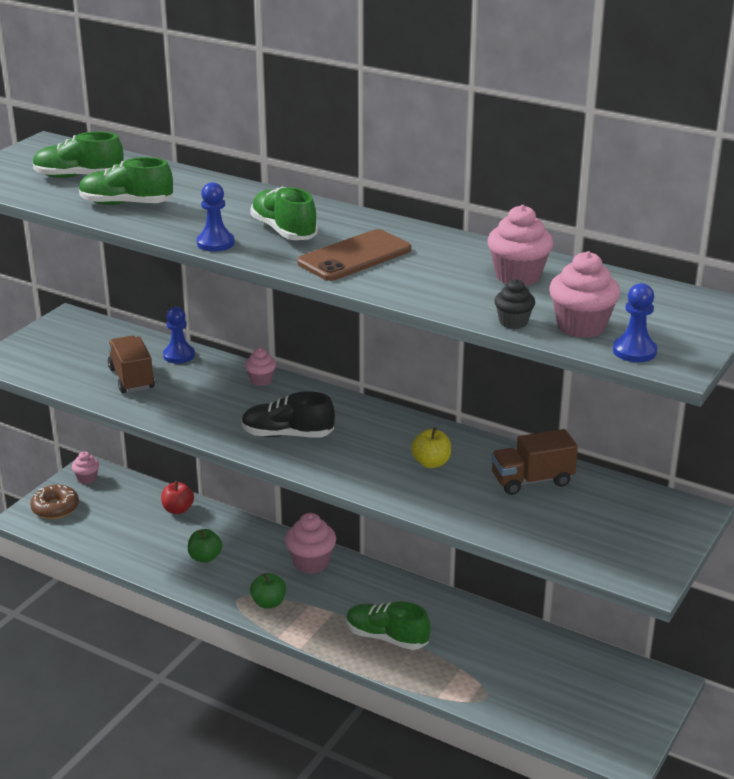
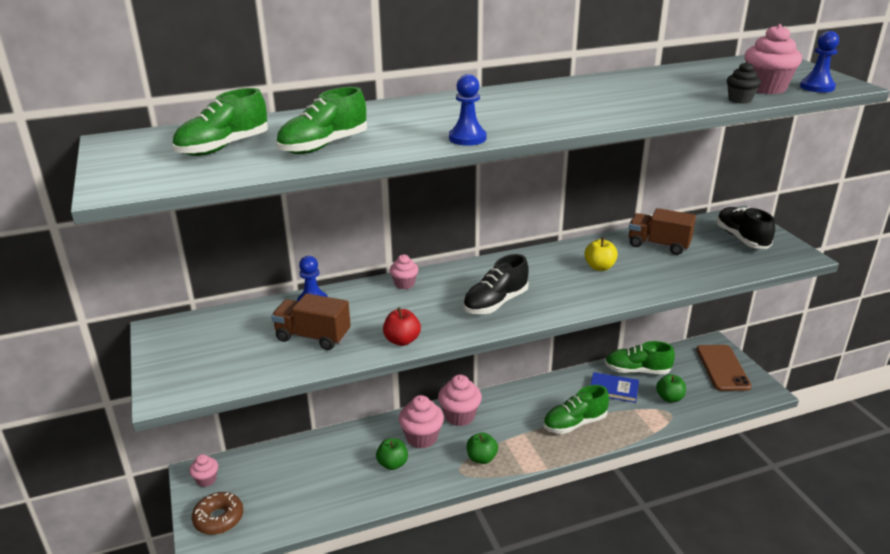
camera: 50 degrees left, 0 degrees up
(178, 509) = (316, 449): red apple -> red apple (402, 340)
(284, 231) = (484, 114): green shoe -> green shoe (637, 370)
(354, 256) = (567, 108): brown phone -> brown phone (722, 368)
(476, 641) = (613, 389): none -> blue book
(512, 686) = (669, 398): none -> green apple
(518, 276) = (668, 82): pink cupcake -> pink cupcake (421, 438)
(532, 480) = (658, 245): brown truck -> brown truck turned 90 degrees clockwise
(631, 528) = (741, 238): none -> black shoe

